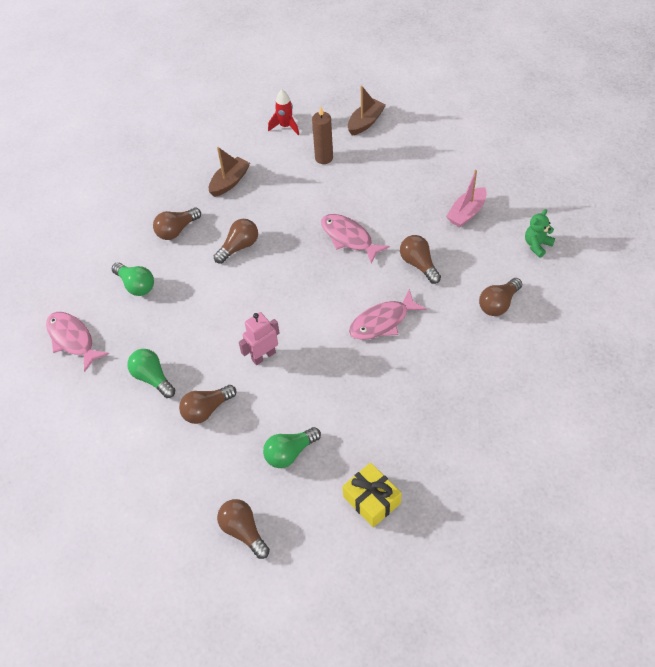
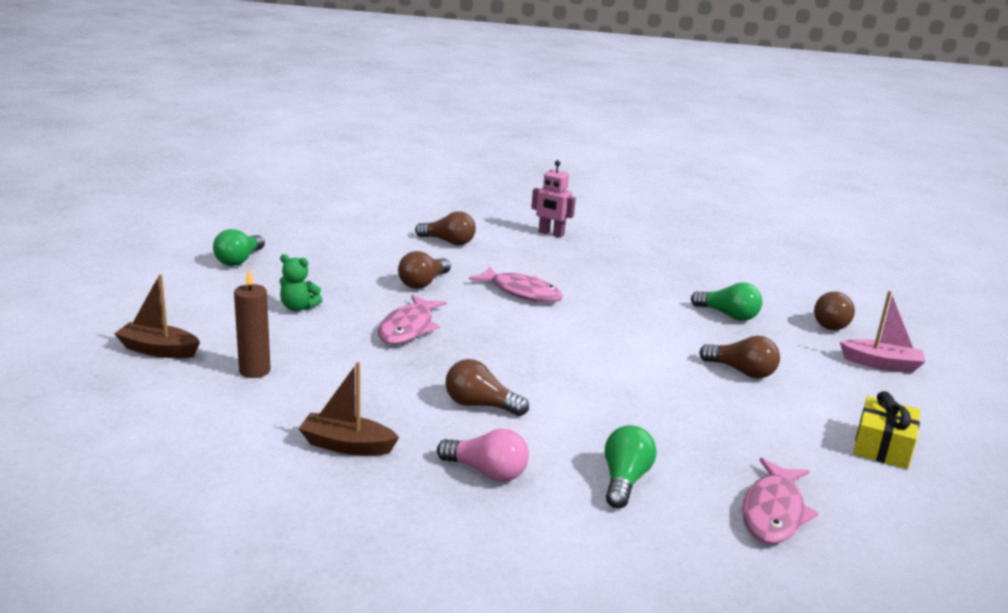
camera: 120 degrees left, 30 degrees down
(152, 378) = (748, 420): green light bulb -> green light bulb (239, 260)
(176, 230) = (487, 472): brown light bulb -> pink light bulb
(263, 356) = (635, 351): pink robot -> pink robot (551, 234)
(285, 126) = (183, 419): red rocket -> none
(371, 500) = (722, 272): yellow gift -> yellow gift (882, 446)
(466, 213) = (323, 266): pink boat -> pink boat (881, 364)
(537, 245) = (353, 231): green teddy bear -> green teddy bear (298, 307)

